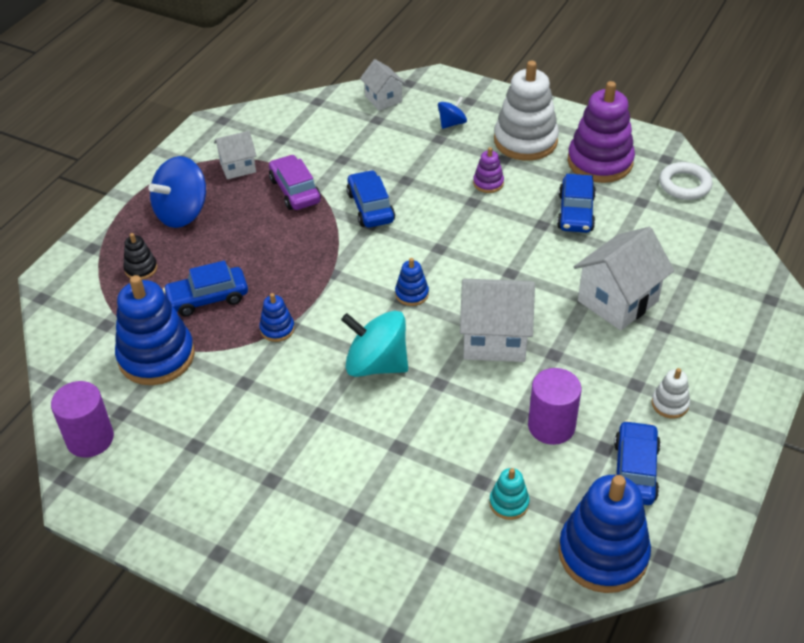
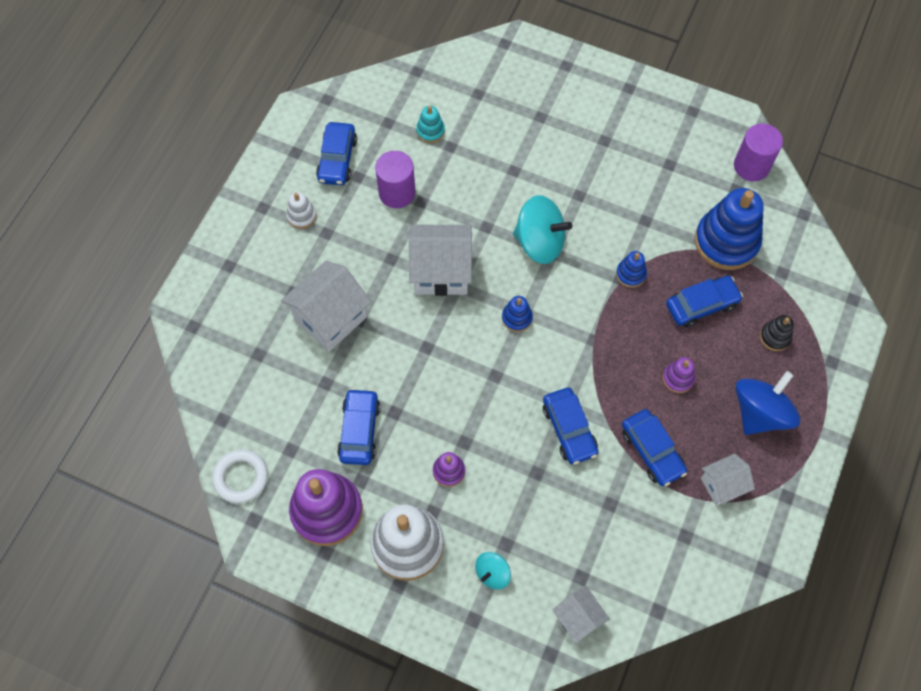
camera: 175 degrees right, 20 degrees up
(253, 240) = (678, 378): none -> purple stacking toy
(295, 190) = (652, 451): purple car -> blue car
(452, 123) = (492, 573): blue spinning top -> turquoise spinning top
(603, 554) = (367, 99): blue stacking toy -> none

